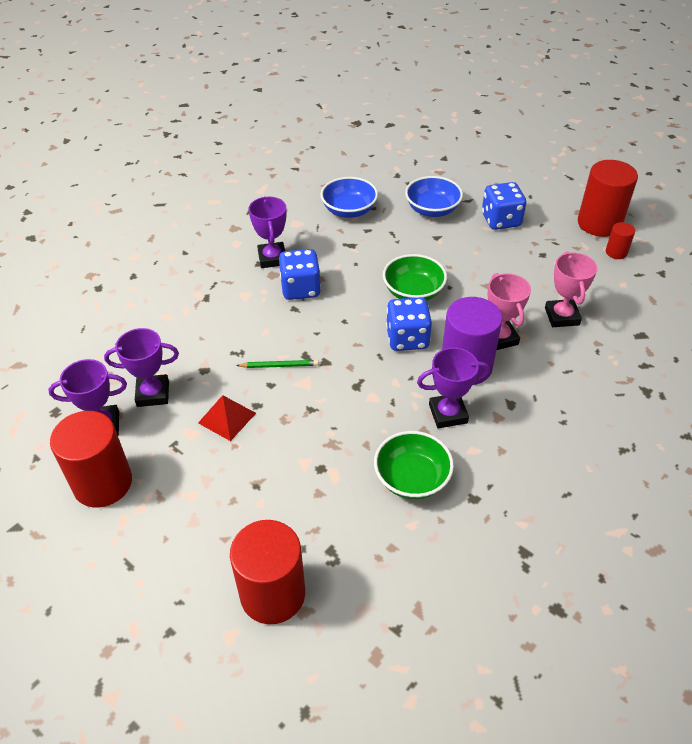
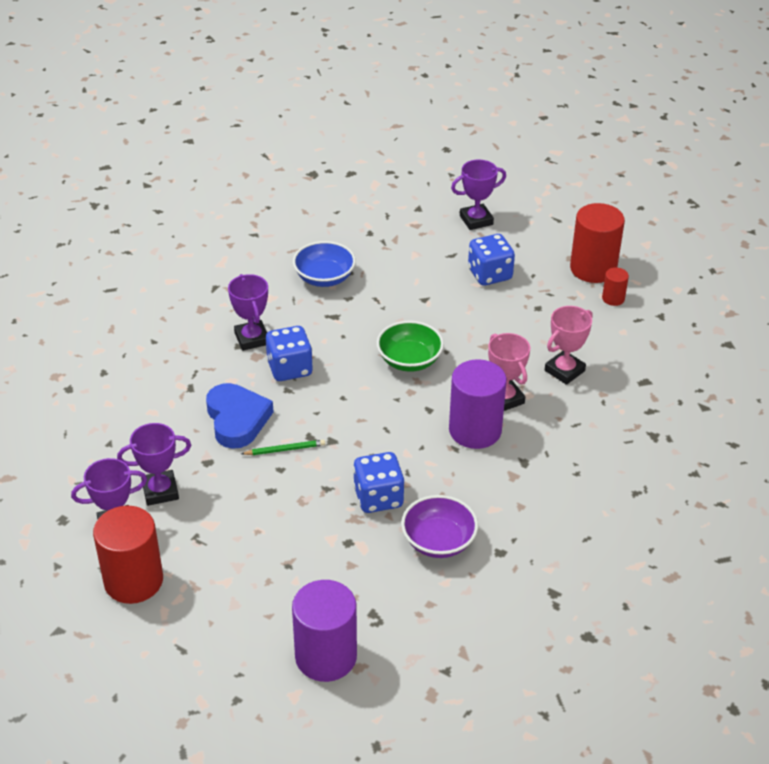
camera: 10 degrees left, 5 degrees down
(227, 418) = (243, 506): red pyramid -> none
(241, 332) = (237, 419): none -> blue heart
(272, 594) = (326, 656): red cylinder -> purple cylinder
(407, 338) = (411, 409): blue dice -> blue dice (378, 497)
(412, 478) = (438, 541): green bowl -> purple bowl
(432, 210) = (415, 269): blue bowl -> none
(448, 414) = (464, 478): purple trophy -> purple trophy (476, 220)
(562, 316) = (564, 371): pink trophy -> pink trophy turned 60 degrees clockwise

